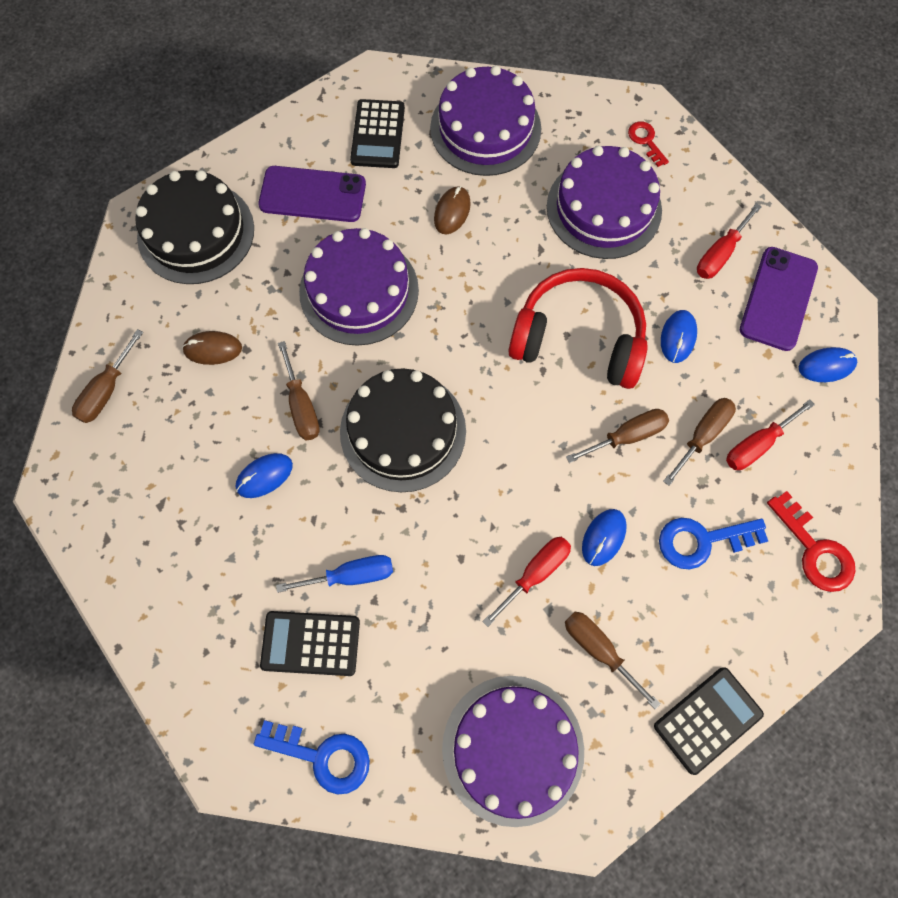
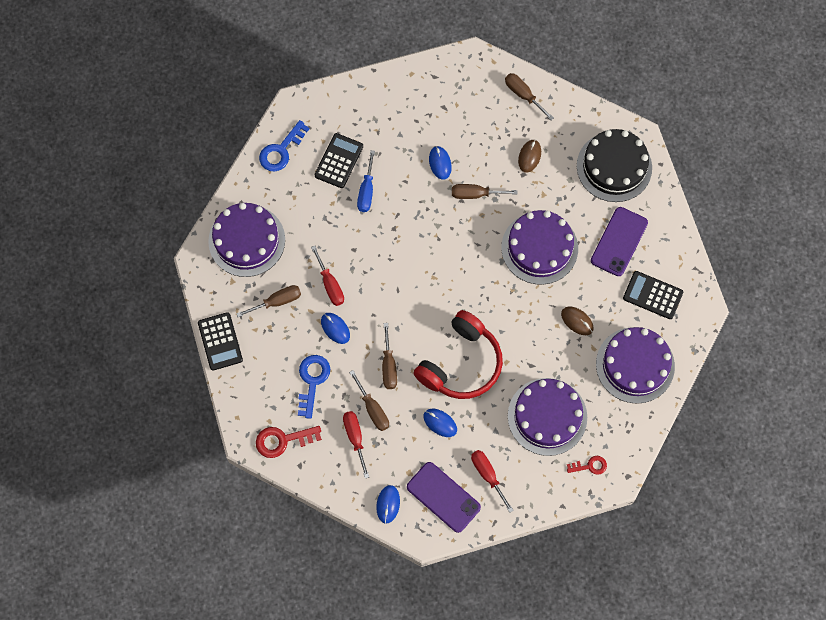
camera: 110 degrees right, 0 degrees up
(403, 431) = (439, 243): black cake -> none

